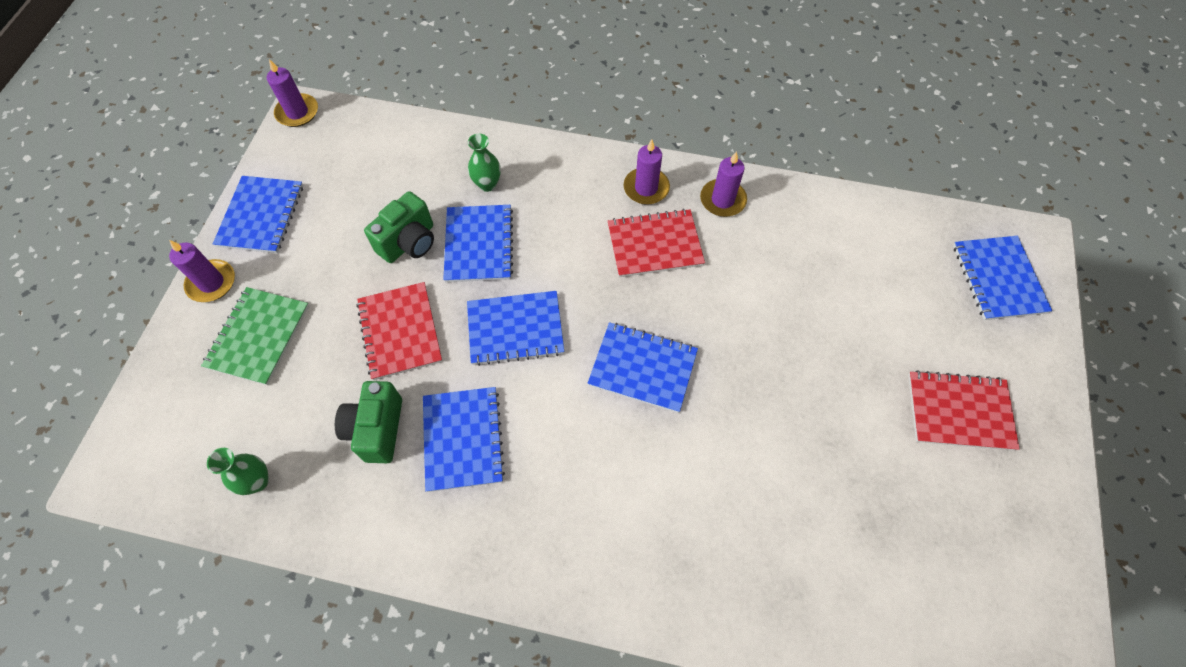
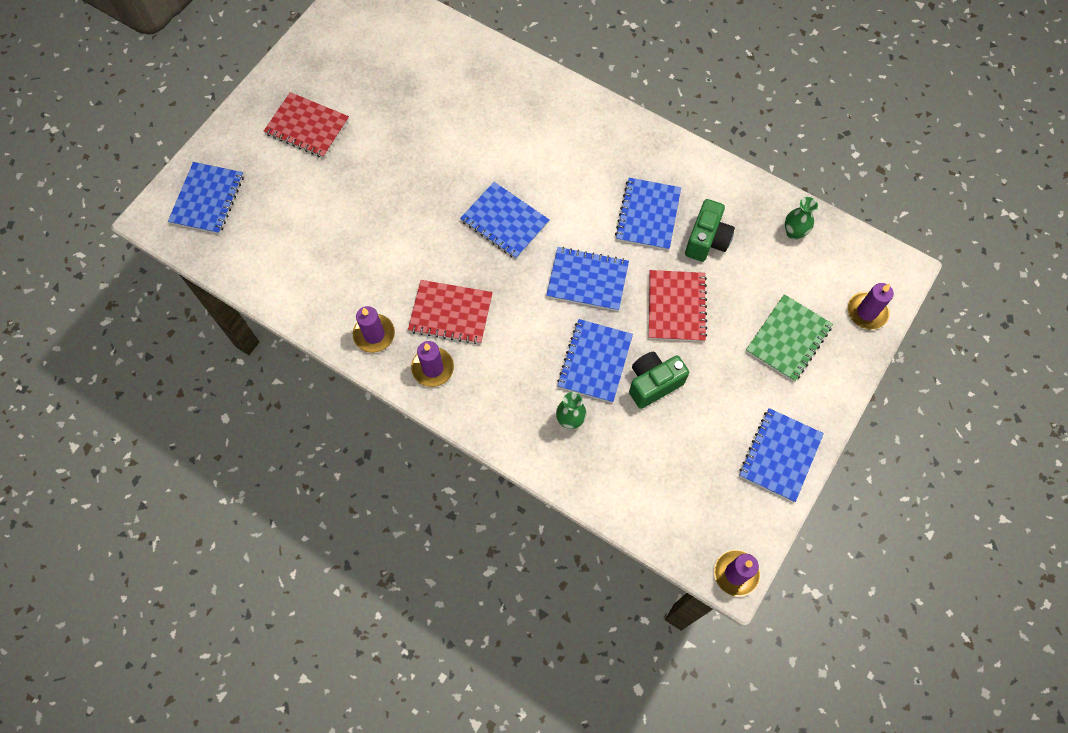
camera: 160 degrees left, 5 degrees up
(211, 283) = (825, 400): purple candle -> purple candle (867, 312)

